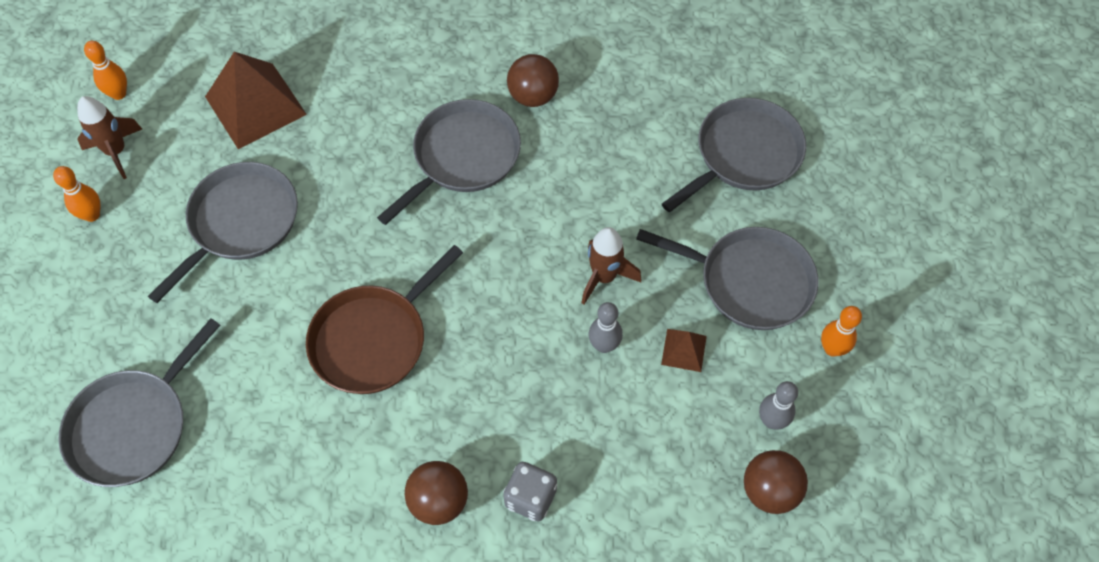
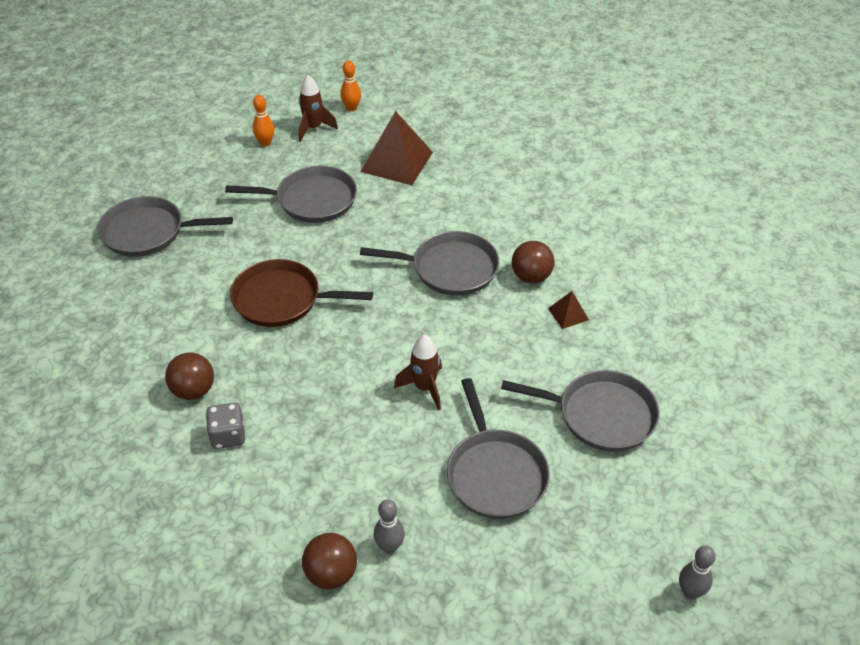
camera: 55 degrees right, 15 degrees down
(604, 345) = (371, 415): grey bowling pin -> grey bowling pin (690, 592)
(684, 350) = (404, 463): brown pyramid -> brown pyramid (568, 314)
(832, 349) = (482, 556): orange bowling pin -> none

